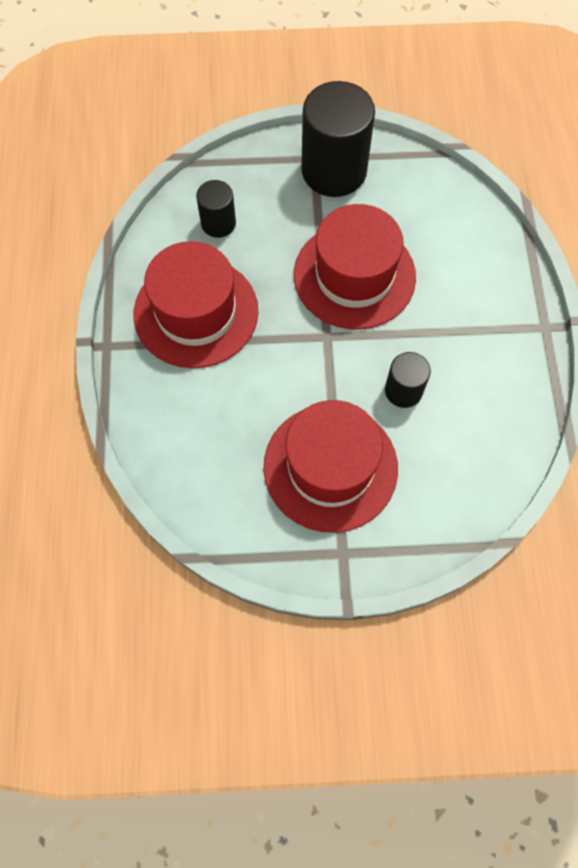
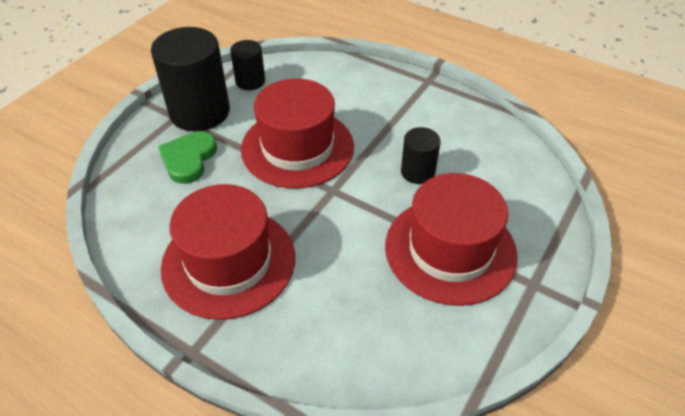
camera: 55 degrees left, 20 degrees down
(218, 223) = (163, 201): black cylinder -> black cylinder (250, 81)
(274, 205) = (188, 159): none -> green heart

